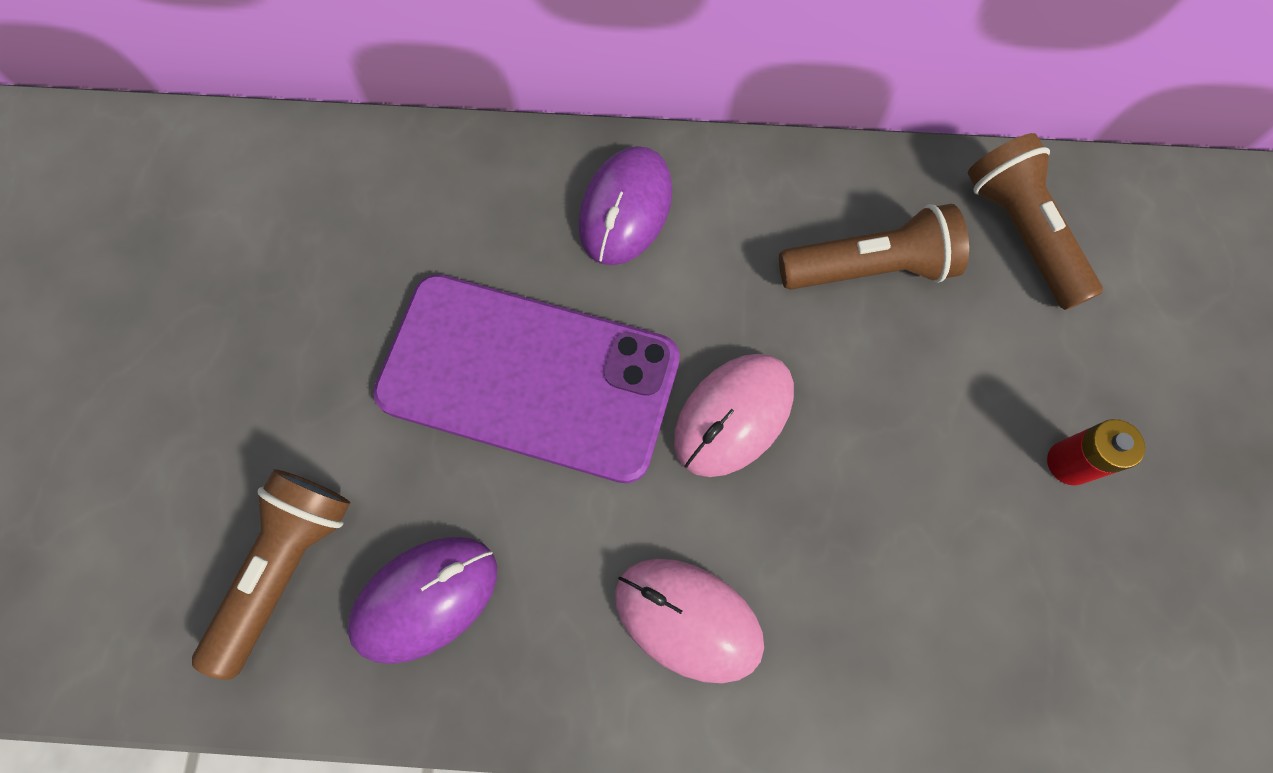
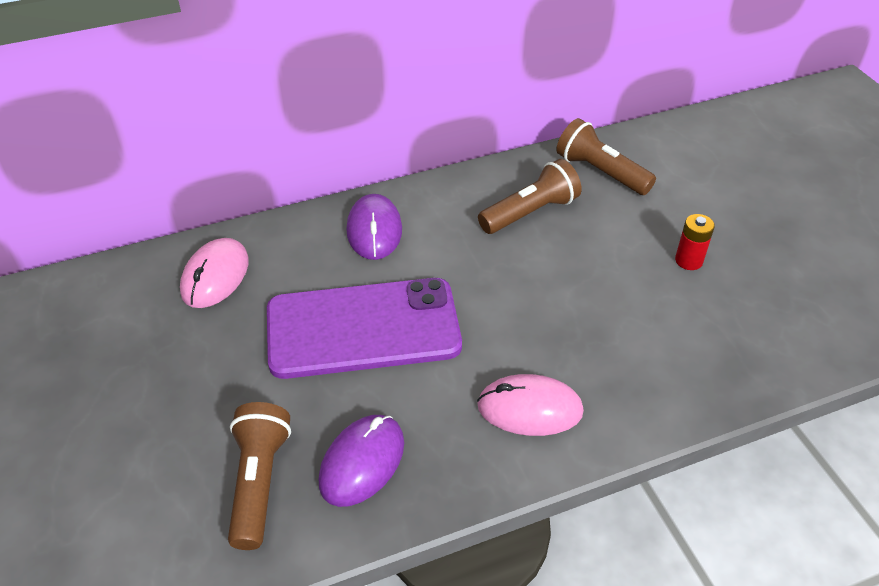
camera: 25 degrees left, 25 degrees down
(733, 416) = (496, 304): pink mouse -> pink mouse (215, 276)

